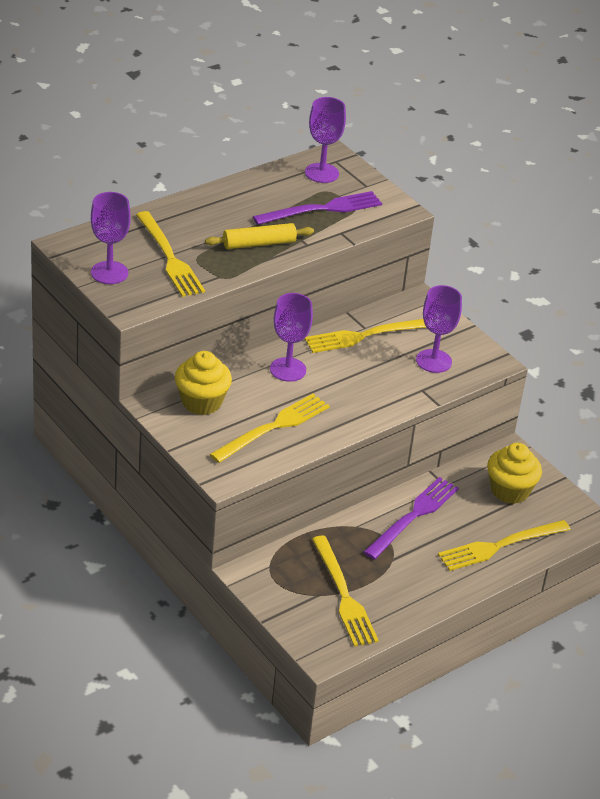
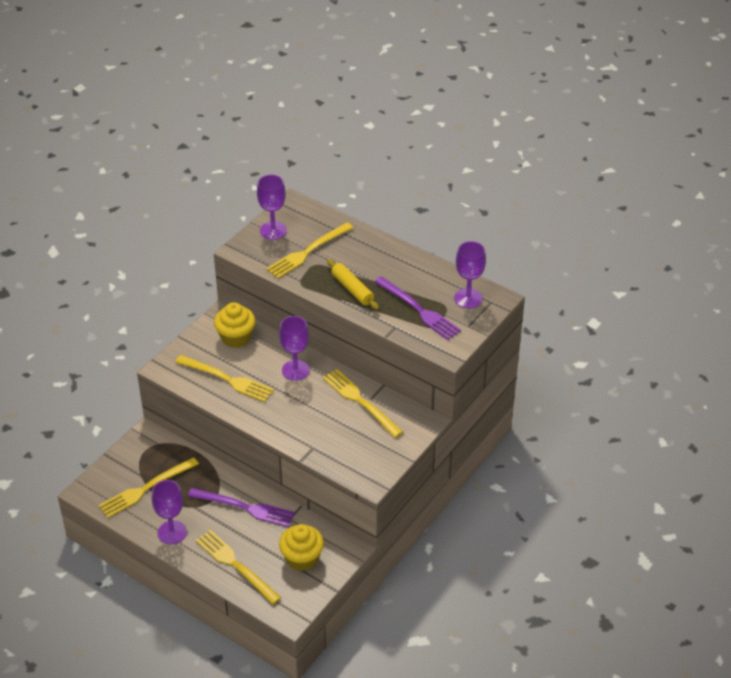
camera: 75 degrees right, 5 degrees up
(433, 361) = (351, 446): purple goblet -> purple goblet (172, 532)

